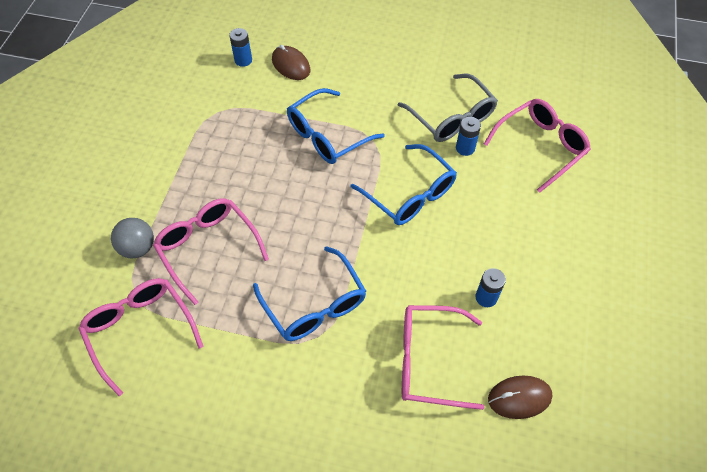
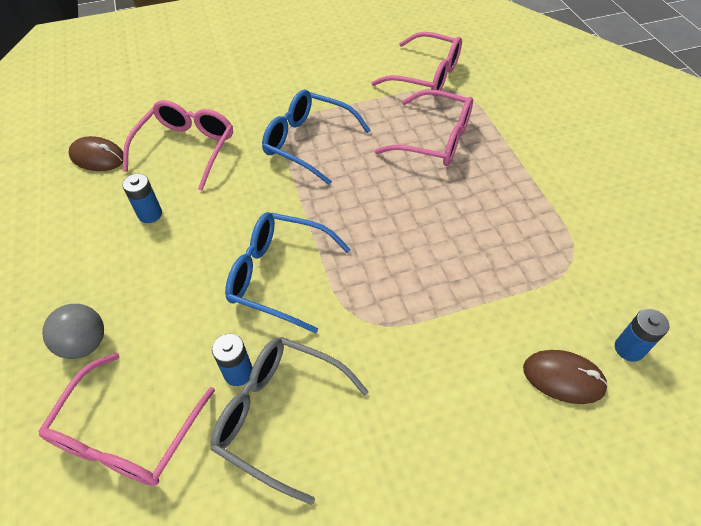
camera: 150 degrees right, 5 degrees down
(138, 248) = (490, 115): grey ball -> grey ball (85, 343)
(327, 136) = (423, 297): blue glasses -> none
(428, 361) = (187, 148): pink glasses -> pink glasses turned 45 degrees counterclockwise
(519, 398) = (98, 157): brown mouse -> brown mouse turned 60 degrees clockwise

